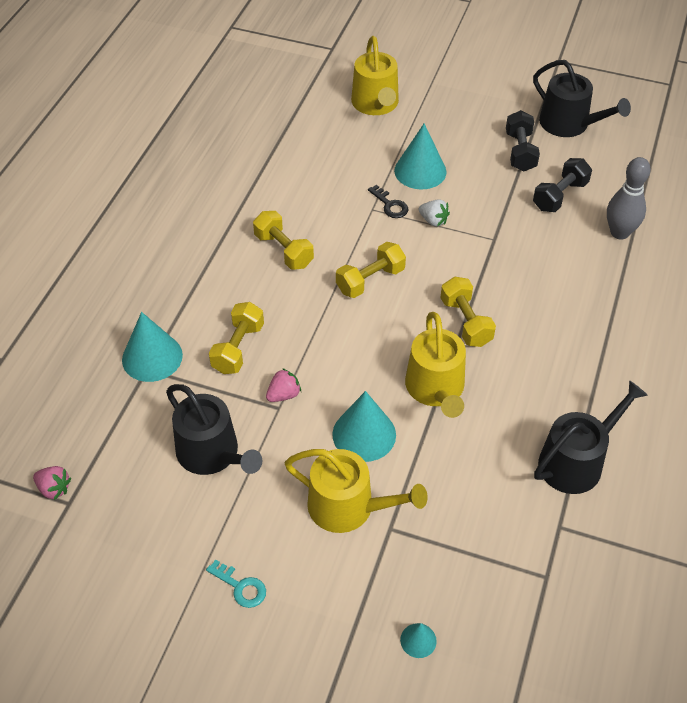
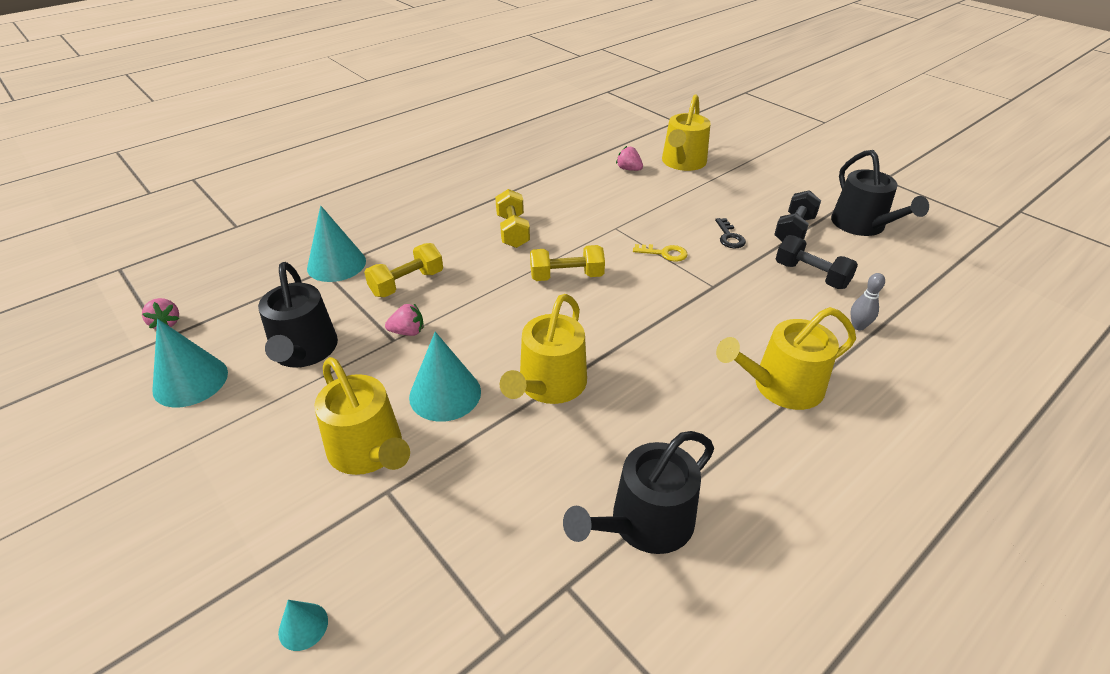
camera: 30 degrees right, 10 degrees down
(241, 587) = (206, 473): turquoise key -> none
(332, 132) = (629, 169): none -> pink strawberry
(390, 205) = (634, 230): black key -> black key (729, 237)
(420, 171) = (683, 215): turquoise cone -> turquoise cone (190, 381)
(433, 221) = (665, 253): white strawberry -> yellow key
(466, 322) = (628, 341): yellow dumbbell -> none
(560, 196) = (811, 275): black dumbbell -> black dumbbell turned 60 degrees clockwise
(576, 461) = (644, 523): black watering can -> black watering can turned 150 degrees clockwise
(597, 312) = (780, 386): none -> yellow watering can
(619, 233) = (858, 326): grey bowling pin -> grey bowling pin, size x0.57

